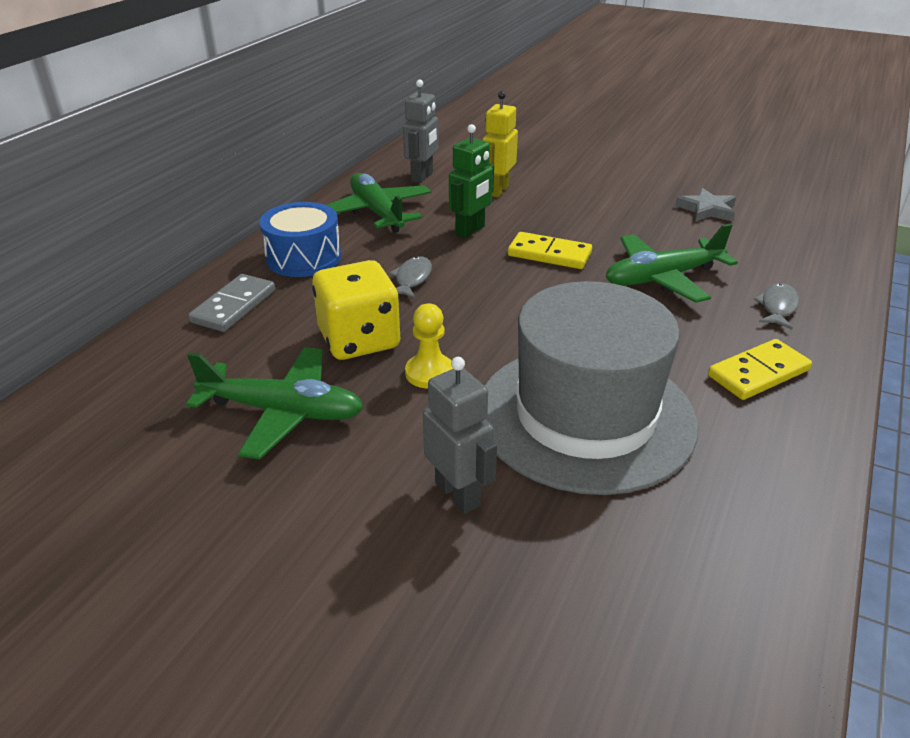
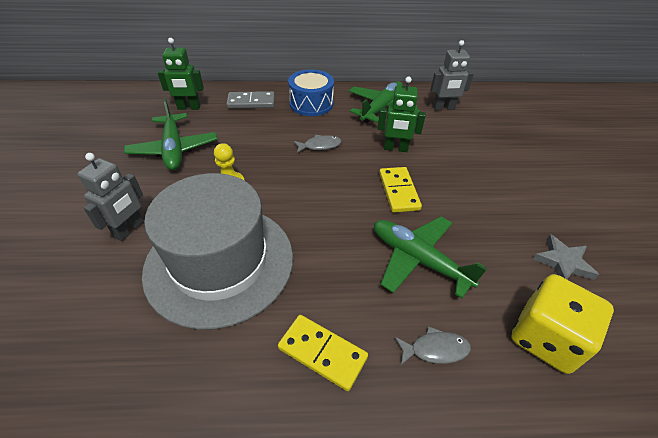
camera: 60 degrees right, 10 degrees up
(170, 372) = (189, 108): none -> green robot
(359, 340) = (246, 149): yellow dice -> yellow dice (545, 338)
(497, 190) = (461, 142): yellow robot -> none

